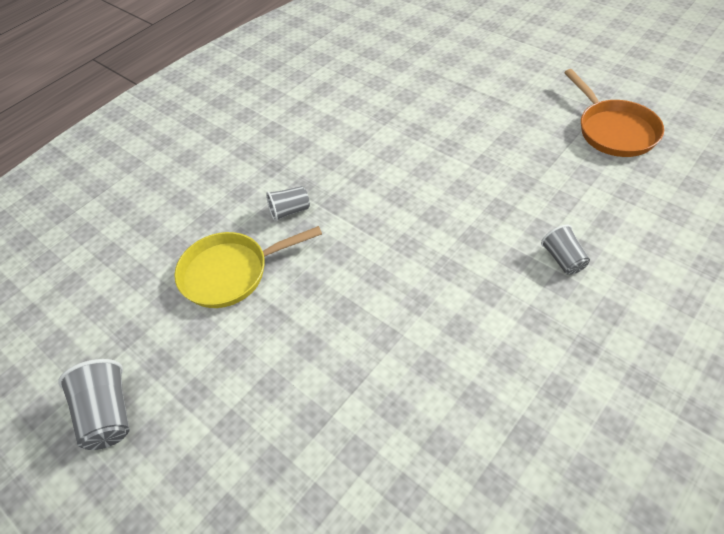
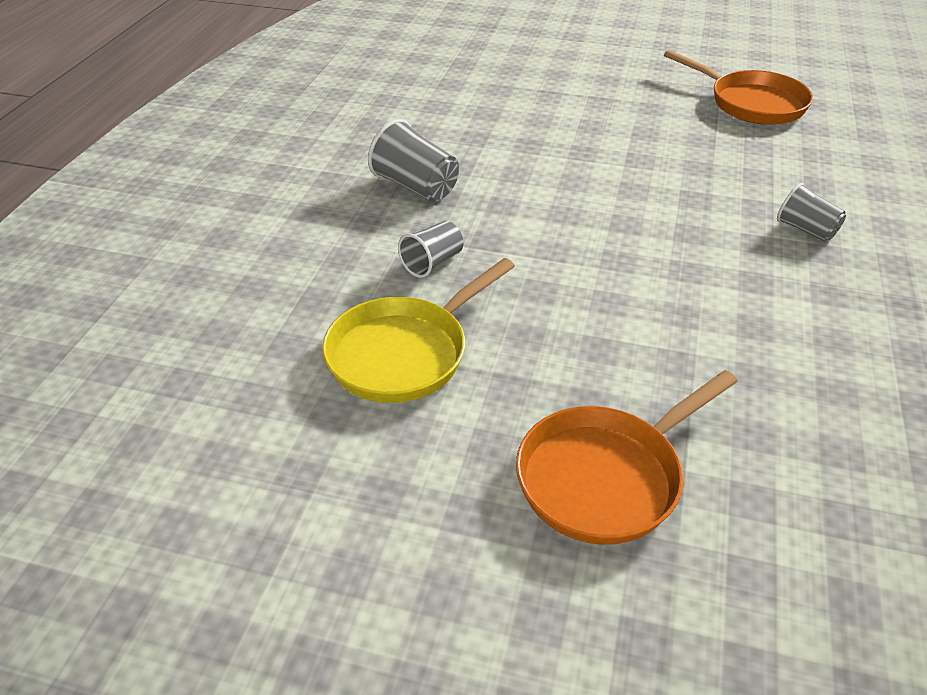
camera: 30 degrees left, 10 degrees down
(108, 414) = (351, 590): grey cup -> grey cup (416, 187)
(283, 401) = (606, 477): none -> orange pan

